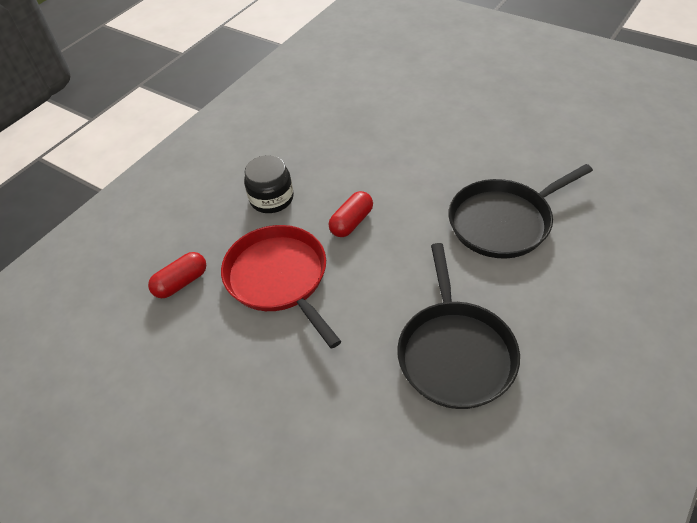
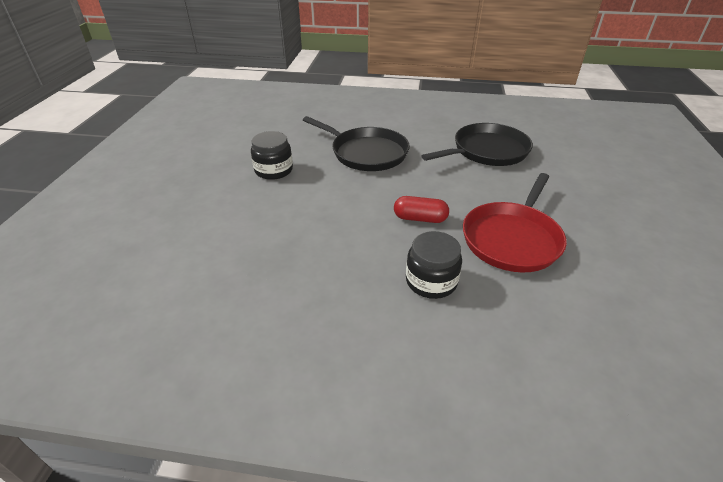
camera: 120 degrees left, 10 degrees down
(181, 283) = (583, 302): red capsule -> none
(495, 140) = (273, 170): none -> black jar

